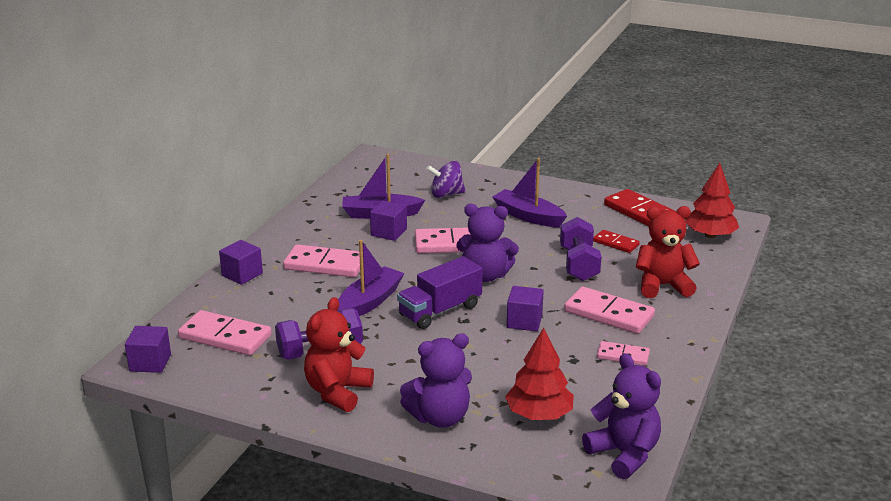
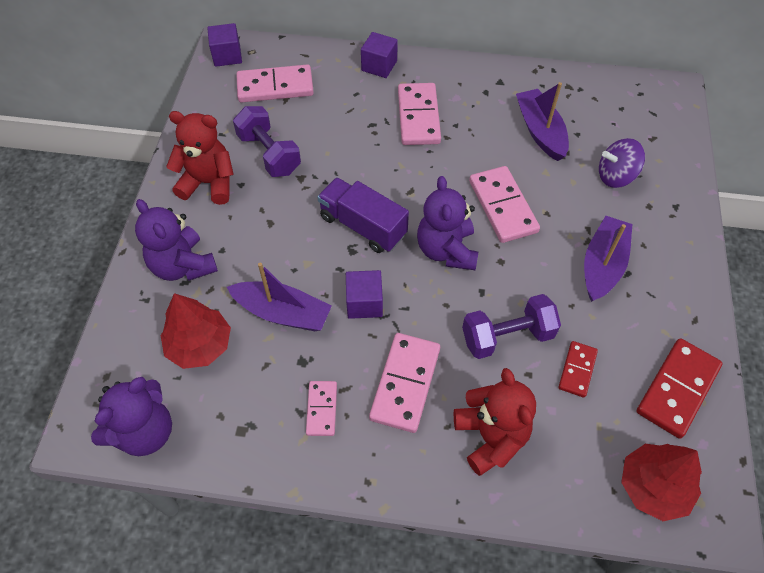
camera: 75 degrees right, 30 degrees up
(225, 337) = (275, 86): pink domino -> pink domino turned 75 degrees clockwise
(369, 302) = (361, 167): purple boat -> purple boat (283, 313)
(389, 232) = (504, 148): purple cube -> none
(446, 194) = (615, 176): purple spinning top -> purple spinning top turned 75 degrees counterclockwise

